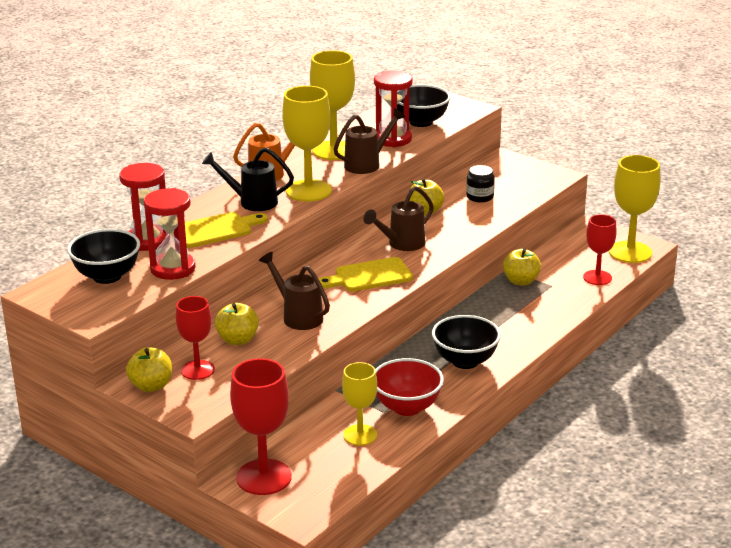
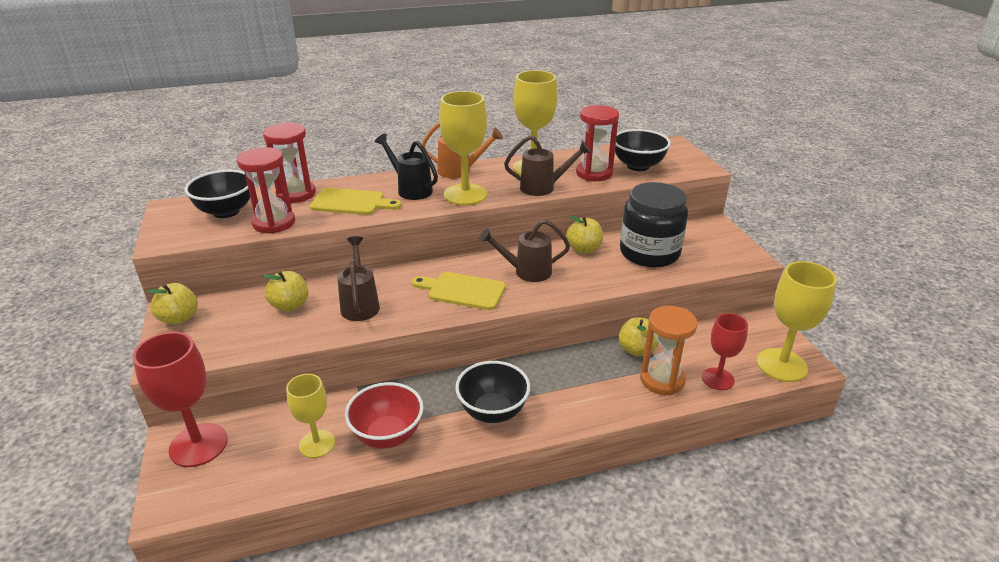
camera: 35 degrees right, 5 degrees up
(197, 370) = (226, 319): red goblet -> none
(480, 197) = (649, 253): black jar -> black jar, size x2.16
(560, 293) = (662, 380): none -> orange hourglass

